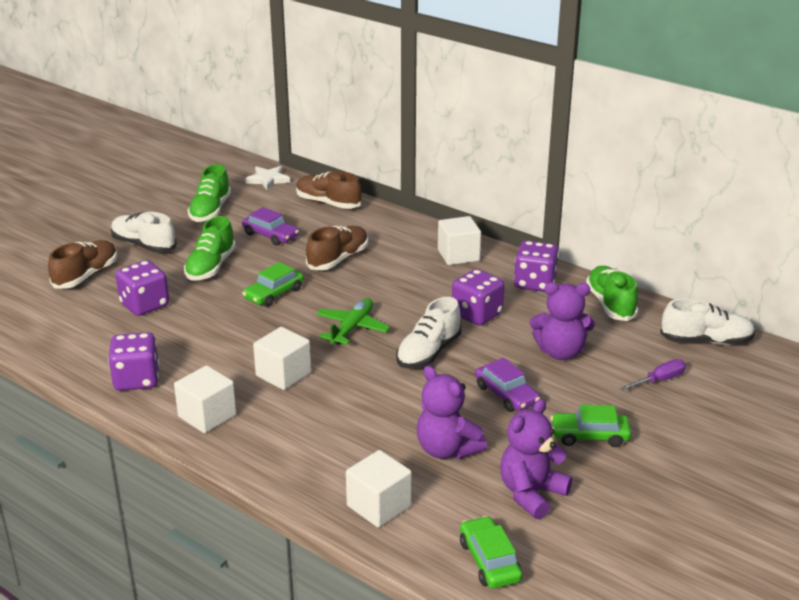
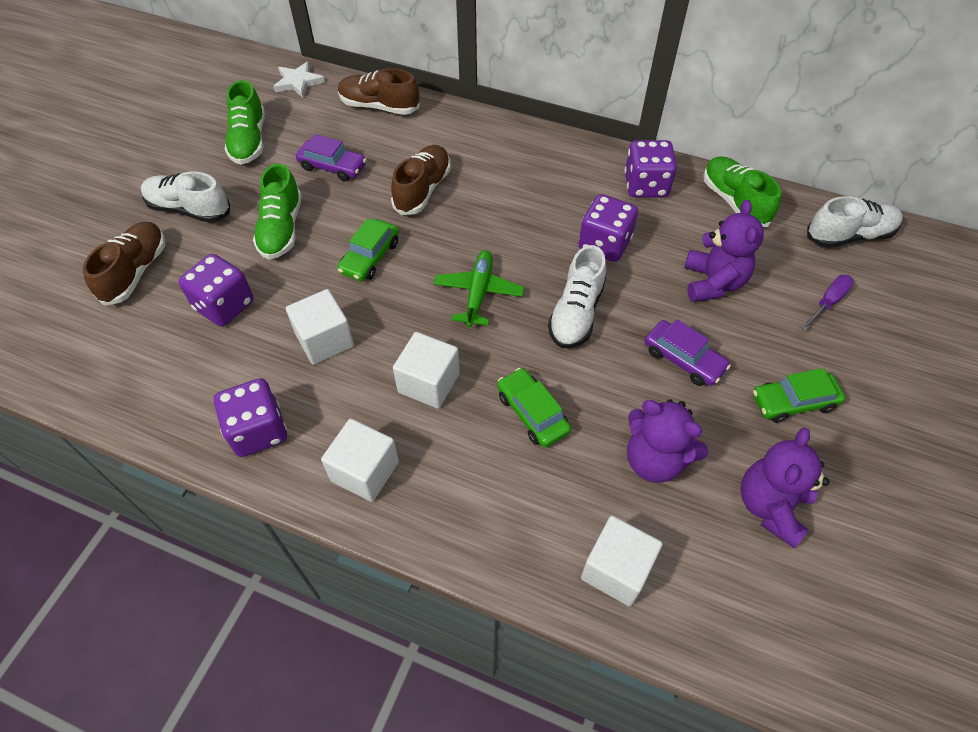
camera: 15 degrees left, 25 degrees up
(458, 255) = (550, 159): white cube -> white cube (324, 340)
(489, 561) = (770, 625): green car -> green car (532, 413)
(560, 352) = (713, 283): purple teddy bear -> purple teddy bear turned 75 degrees counterclockwise

